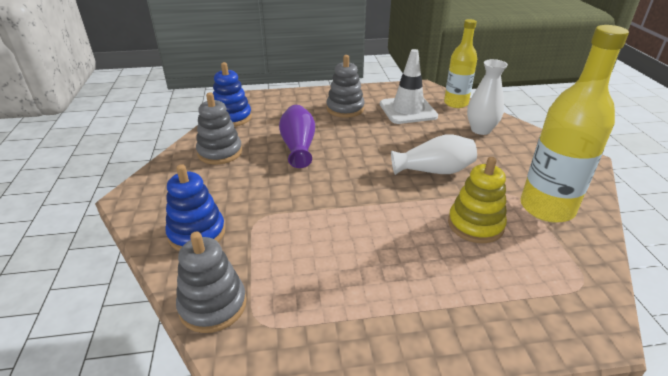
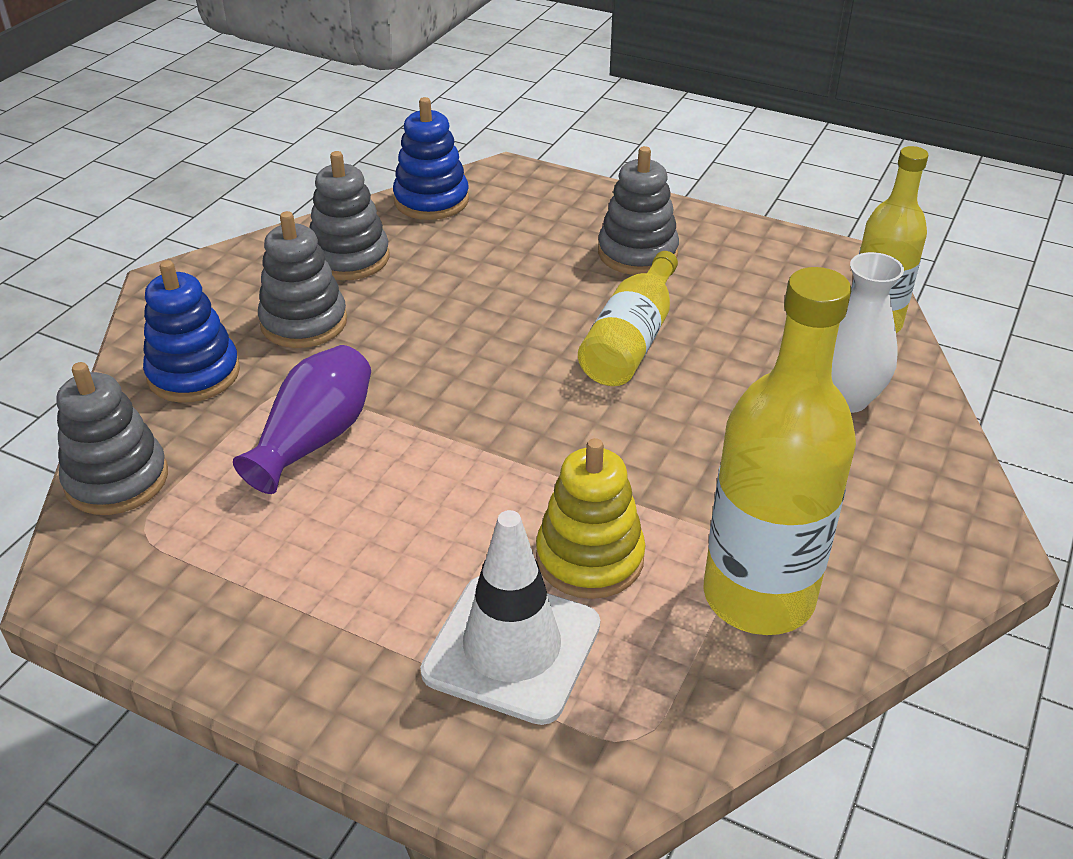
camera: 35 degrees right, 5 degrees up
(230, 187) = (304, 322): none -> grey stacking toy
(298, 146) = (474, 296): purple vase -> purple vase (314, 439)
(383, 139) = (631, 340): none -> yellow bottle
(408, 110) = (752, 301): white traffic cone -> white traffic cone (512, 648)
(434, 171) = (645, 436): white vase -> none

